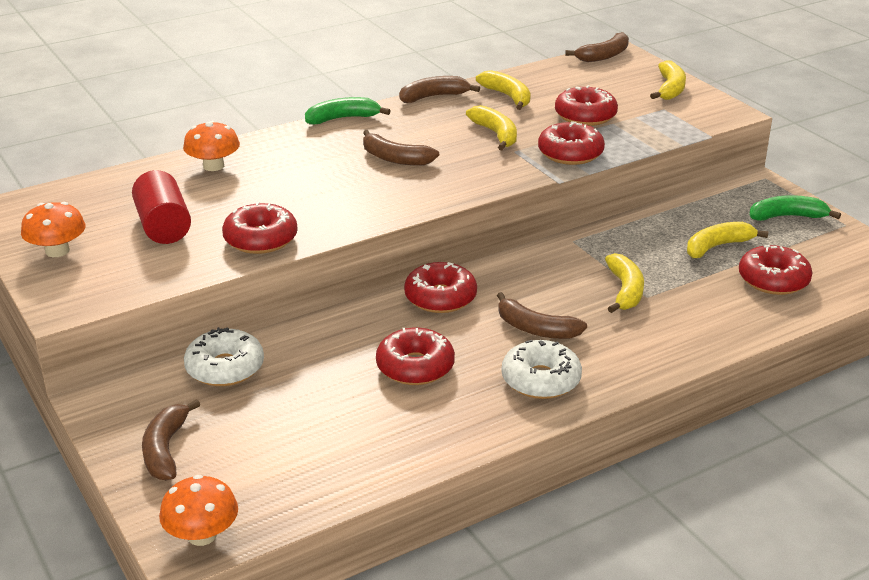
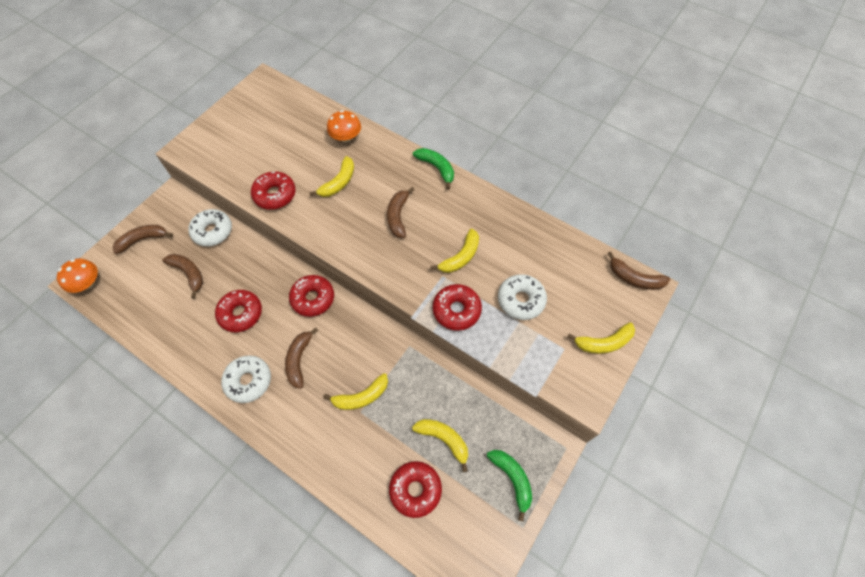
camera: 65 degrees right, 30 degrees up
(57, 251) = (231, 121): orange mushroom -> none
(163, 226) = (271, 148): red cylinder -> none
(433, 97) = (496, 201): brown banana -> brown banana (189, 274)
(507, 96) = (522, 242): yellow banana -> yellow banana (339, 182)
(585, 116) = (521, 300): red donut -> white donut

